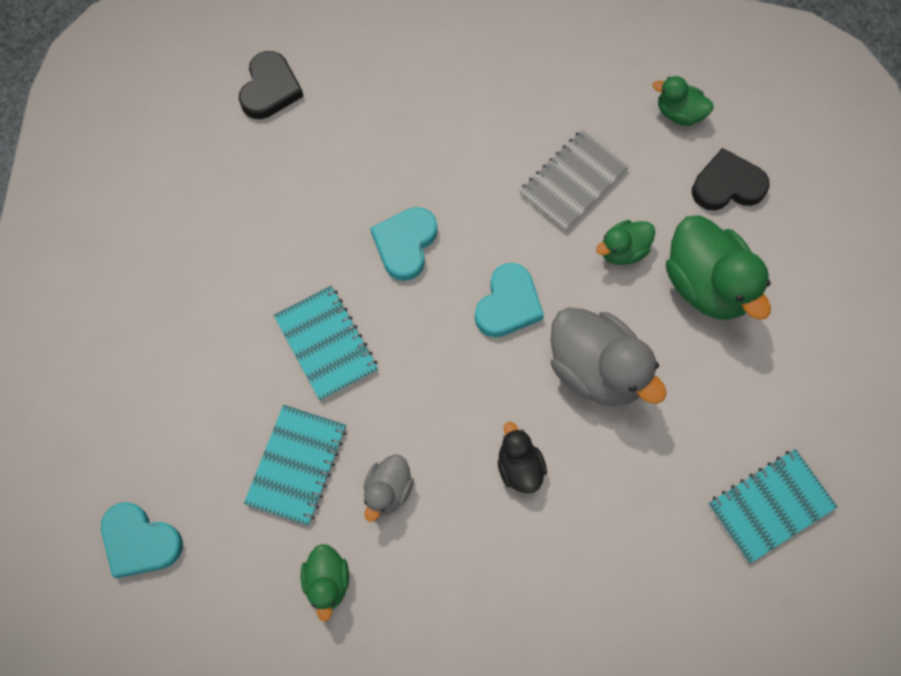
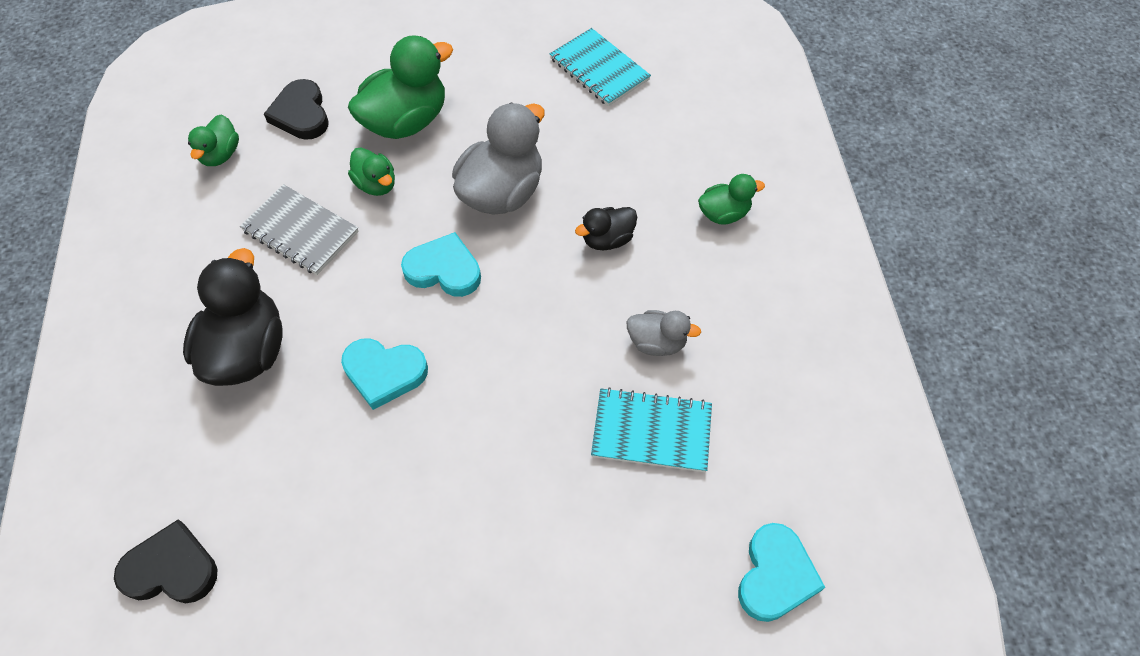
camera: 100 degrees left, 10 degrees down
(326, 344) = (512, 429): turquoise notebook -> none
(327, 582) = (759, 379): green duck -> green duck (723, 214)
(449, 138) = (247, 351): none -> black duck

